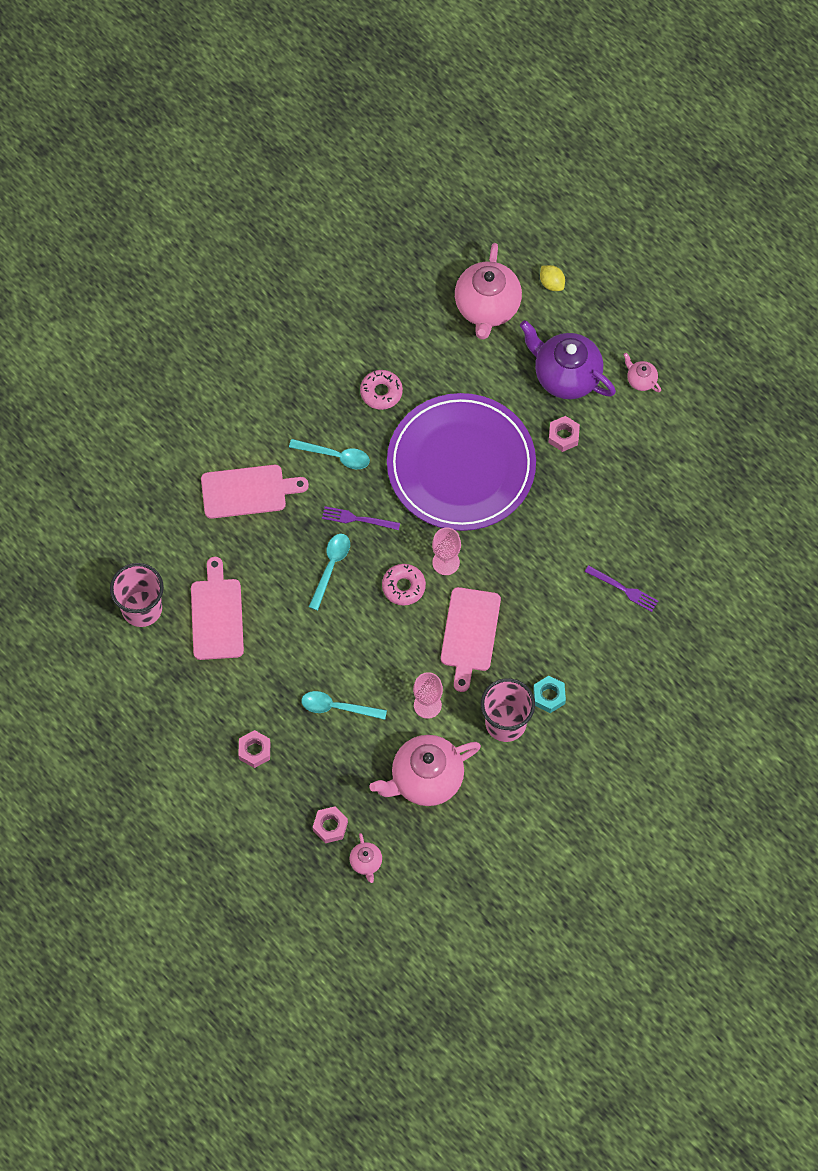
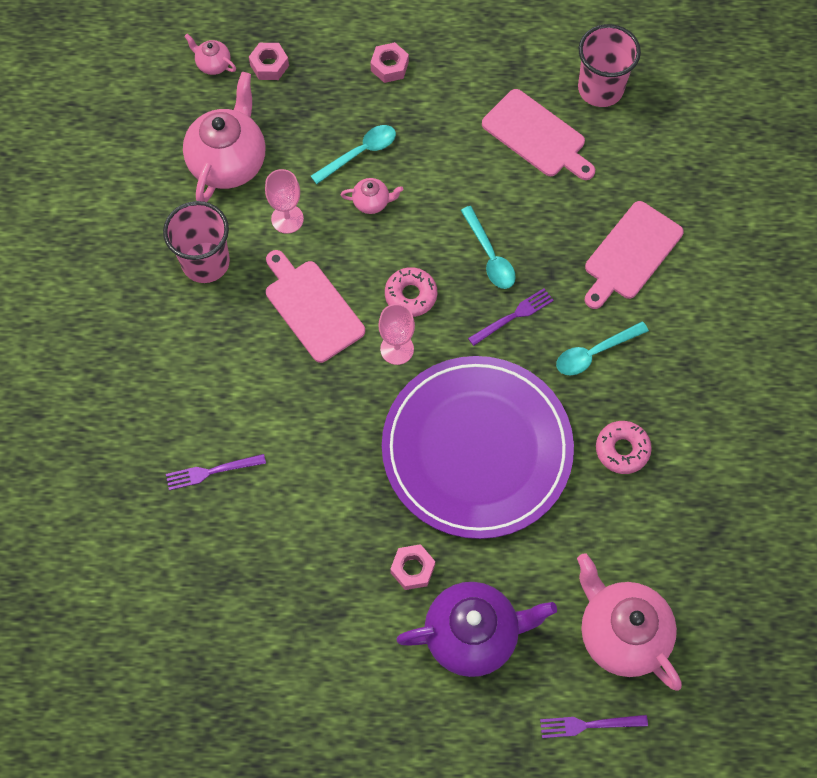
camera: 135 degrees right, 0 degrees up
(549, 696) = (189, 317): turquoise nut -> none
(551, 283) = (588, 725): yellow lemon -> purple fork
(641, 380) = (396, 703): pink teapot -> pink teapot (372, 202)

